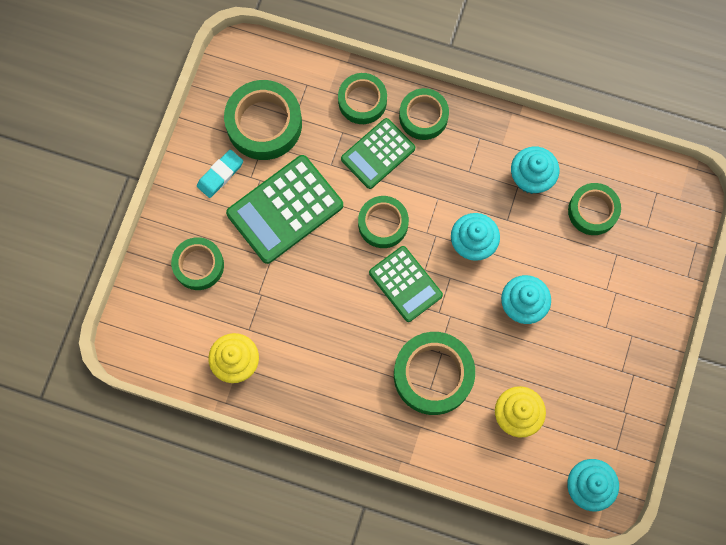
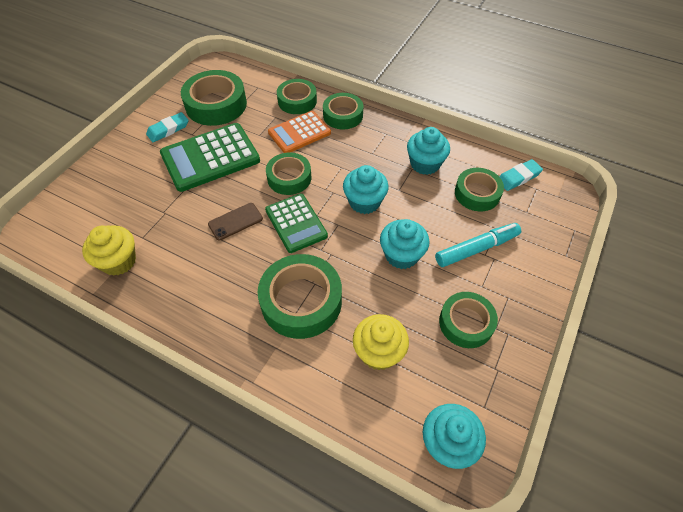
camera: 10 degrees right, 20 degrees down
(198, 265) = (121, 185): green tape -> green tape (466, 323)
(340, 293) = (235, 221): none -> brown phone
(378, 154) = (299, 133): green calculator -> orange calculator
(597, 284) = (476, 249): none -> turquoise marker
(636, 180) = (518, 177): none -> turquoise eraser

